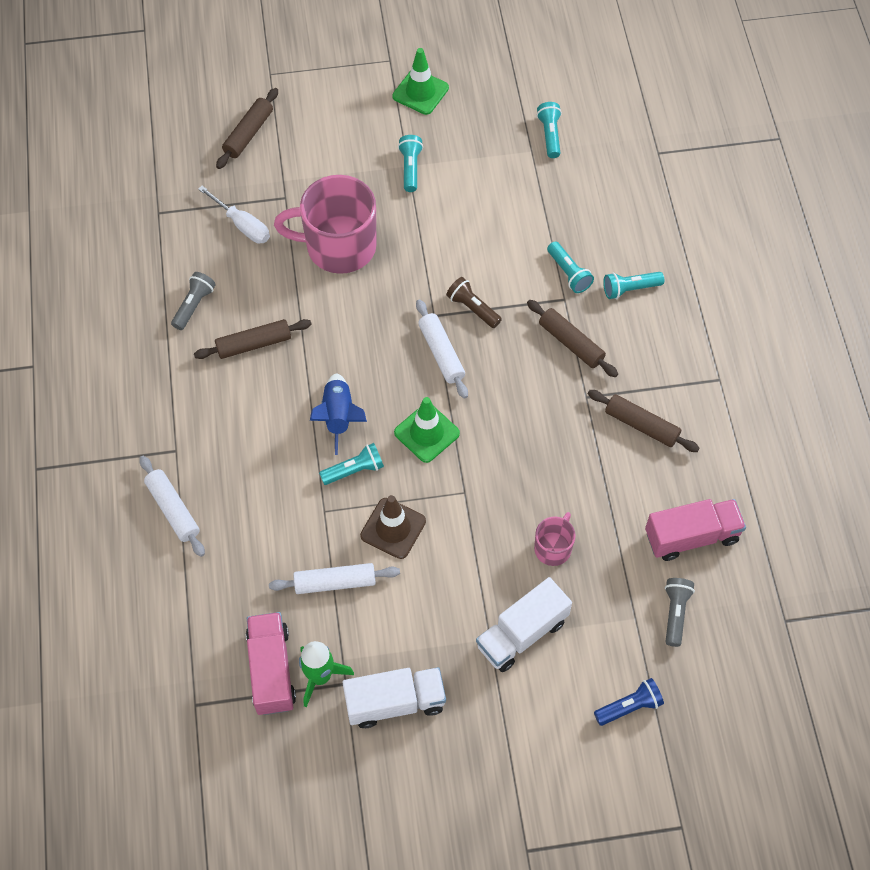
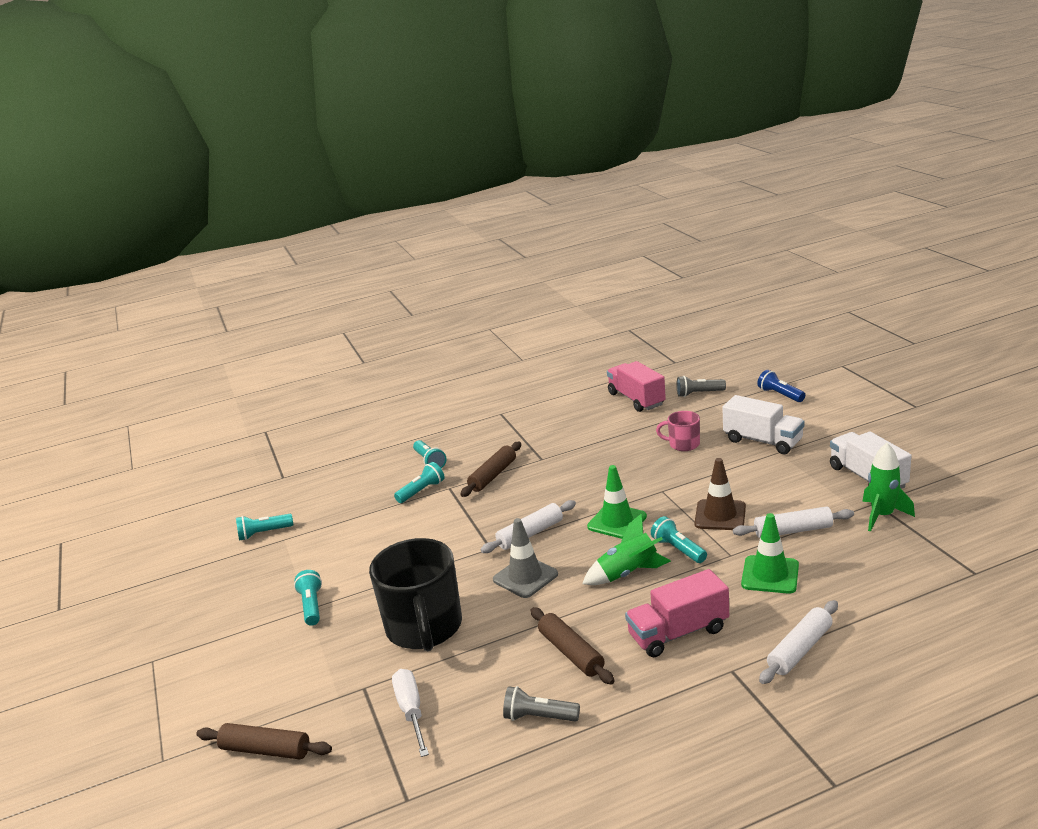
camera: 100 degrees left, 35 degrees down
(242, 225) = (411, 711): white screwdriver -> white screwdriver turned 45 degrees counterclockwise
(271, 670) = (901, 541): pink truck -> pink truck (678, 633)
(335, 582) = (793, 531): white rolling pin -> white rolling pin turned 75 degrees counterclockwise
(338, 246) = (424, 628): pink mug -> black mug
(338, 417) = (628, 573): blue rocket -> green rocket
(373, 334) = (525, 577): none -> grey traffic cone
(410, 168) = (312, 606): turquoise flashlight -> turquoise flashlight turned 90 degrees clockwise
(420, 92) = (203, 625): green traffic cone -> green traffic cone (770, 575)
(473, 308) = (475, 529): brown flashlight -> none
(641, 425) = (556, 433): brown rolling pin -> none

